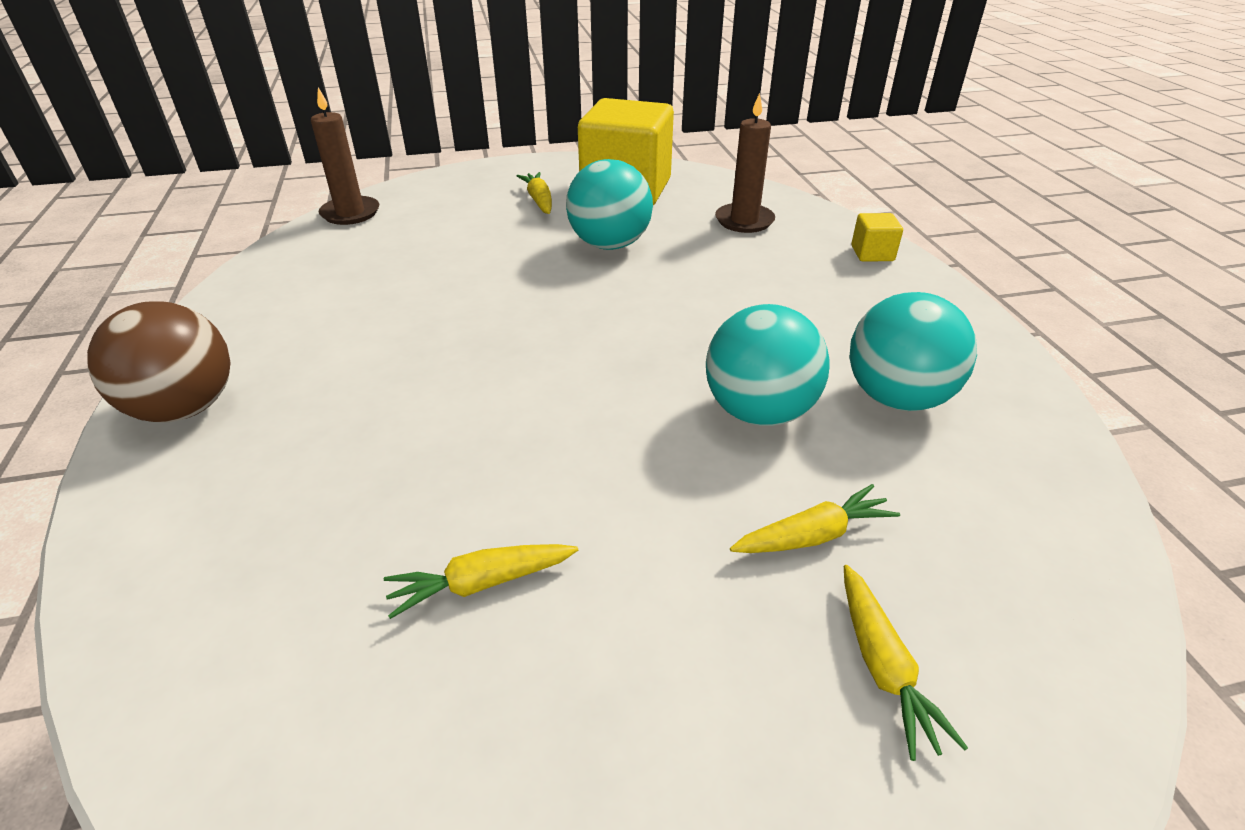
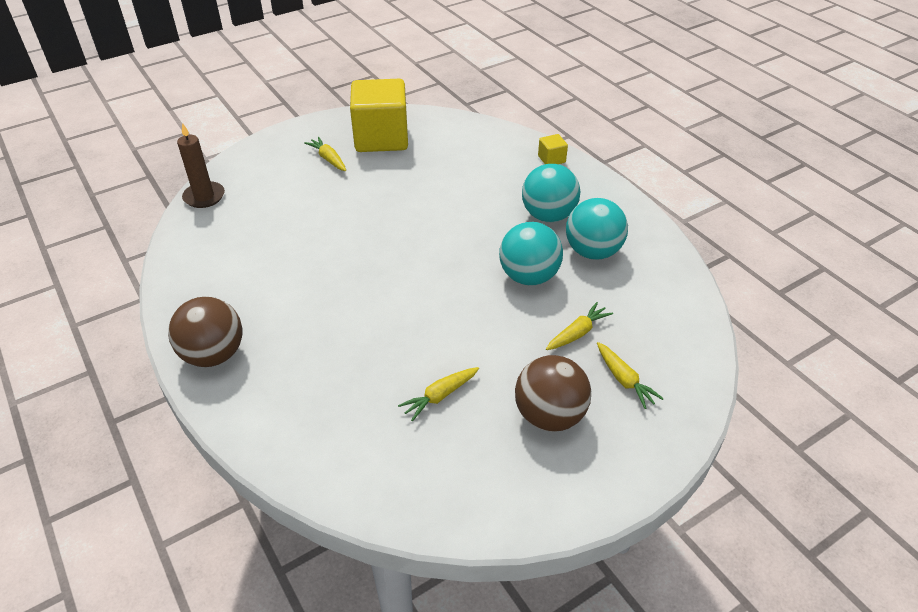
camera: 20 degrees left, 5 degrees up
(610, 245) = (394, 186): turquoise ball -> turquoise ball (548, 216)
(679, 699) = (549, 415): none -> brown ball
(744, 221) = (468, 149): brown candle -> none

